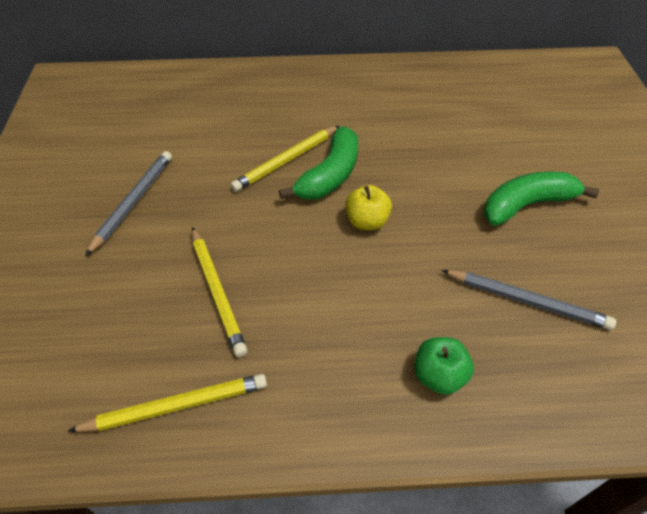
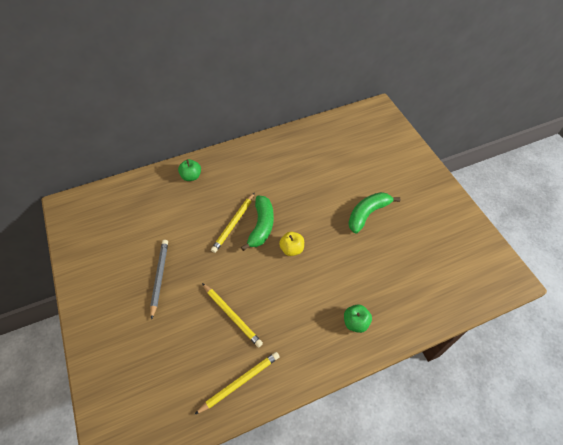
camera: 20 degrees left, 5 degrees up
(252, 85) = (191, 176): none -> green apple
(527, 301) = (383, 269): grey pencil -> none

